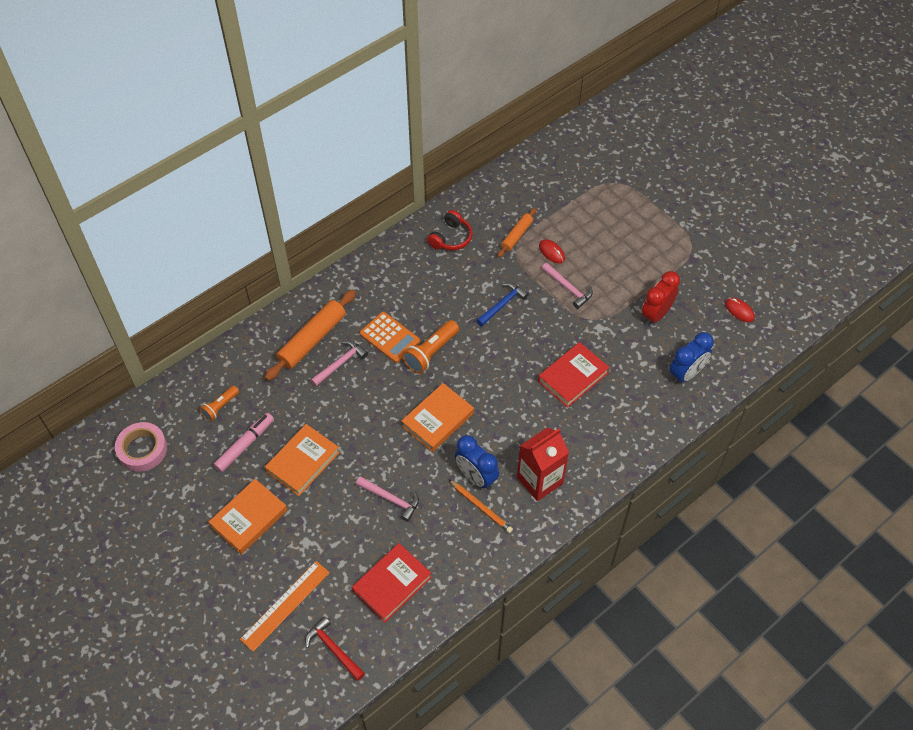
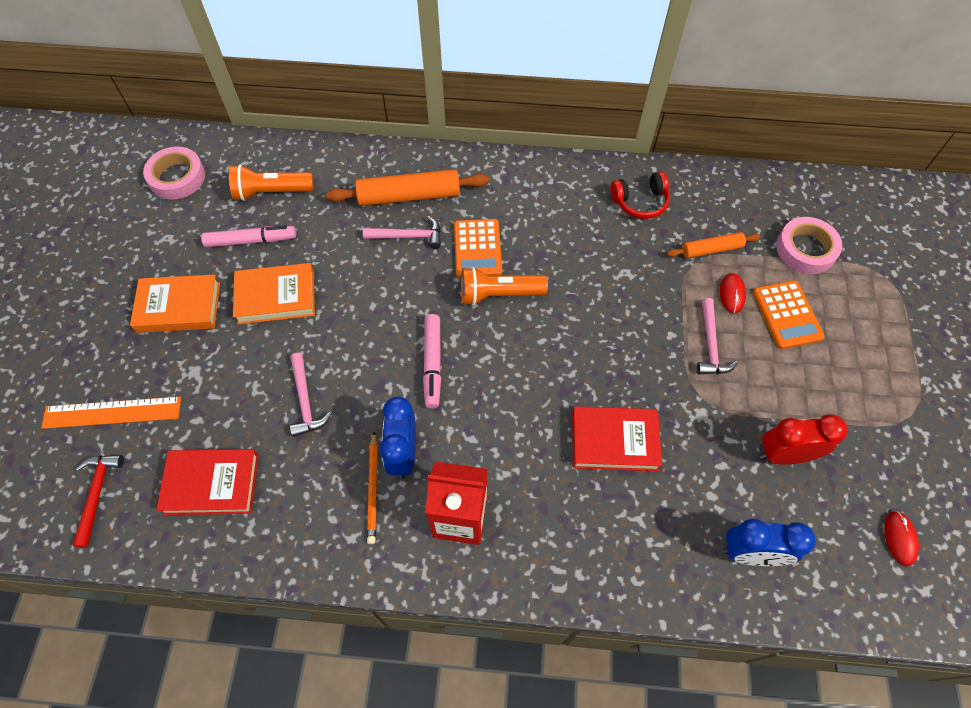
camera: 45 degrees right, 5 degrees up
(220, 407) = (271, 192): orange flashlight -> orange flashlight, size x1.58
(438, 420) = (432, 364): orange book -> pink marker
(502, 304) = (621, 305): blue hammer -> none
(563, 197) = (805, 249): none -> pink tape
(589, 242) = (786, 315): none -> orange calculator

